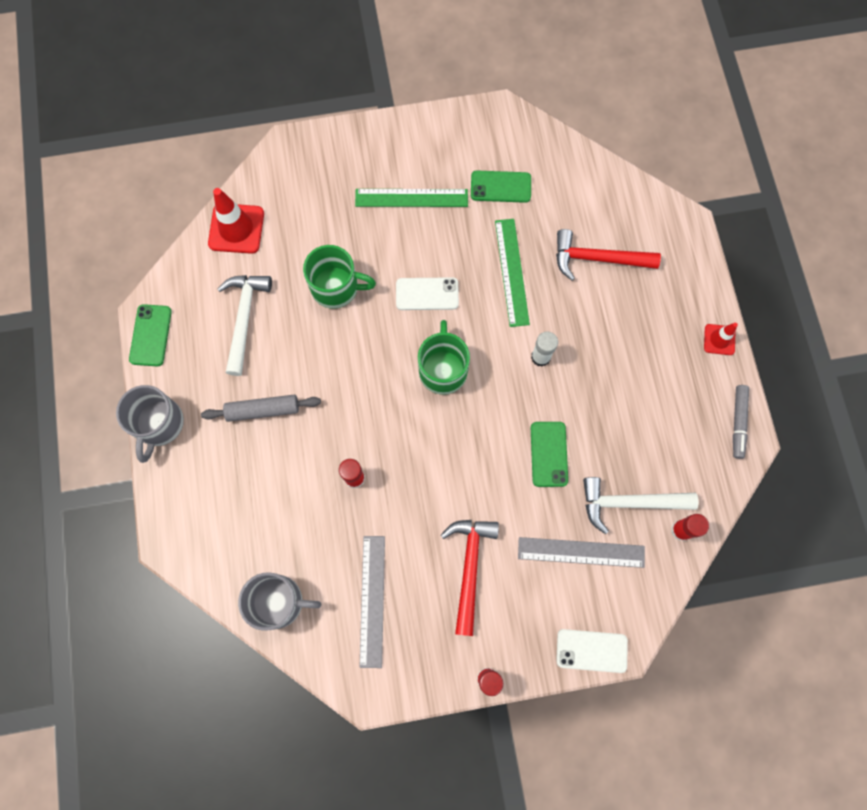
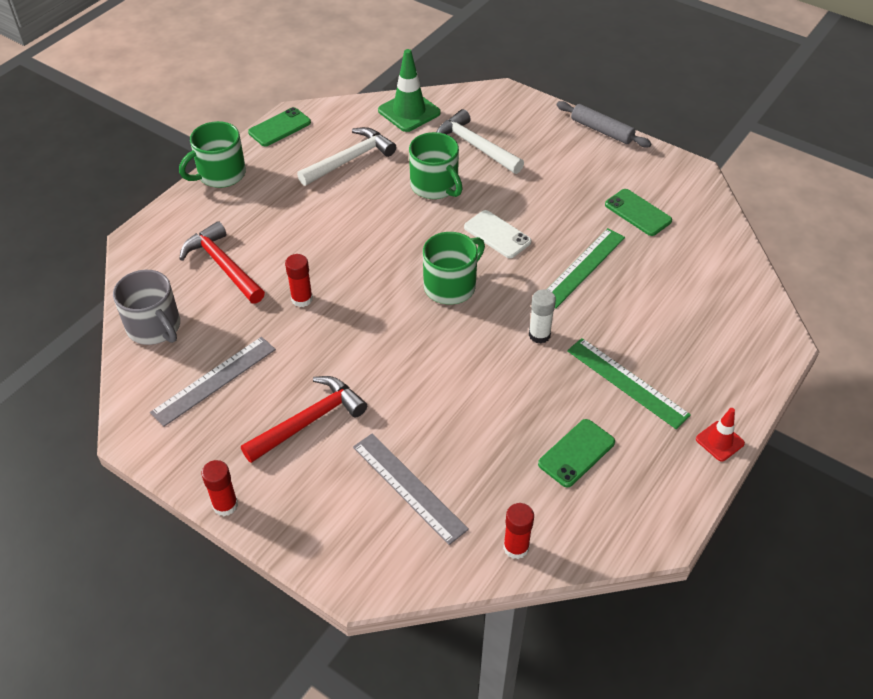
camera: 45 degrees right, 25 degrees down
(159, 424) = (220, 174): grey mug -> green mug
(236, 228) = (409, 112): red traffic cone -> green traffic cone
(263, 410) = (294, 215): grey rolling pin -> grey rolling pin (601, 130)
(411, 198) = (557, 174): green ruler -> green ruler (627, 382)
(548, 454) = (466, 400): green phone -> green phone (576, 453)
(591, 650) = (329, 563): white phone -> none
(597, 259) = (667, 308): red hammer -> red hammer (222, 265)
(629, 503) = (493, 488): white hammer -> white hammer (475, 146)
(738, 422) = (667, 514): grey marker -> none

